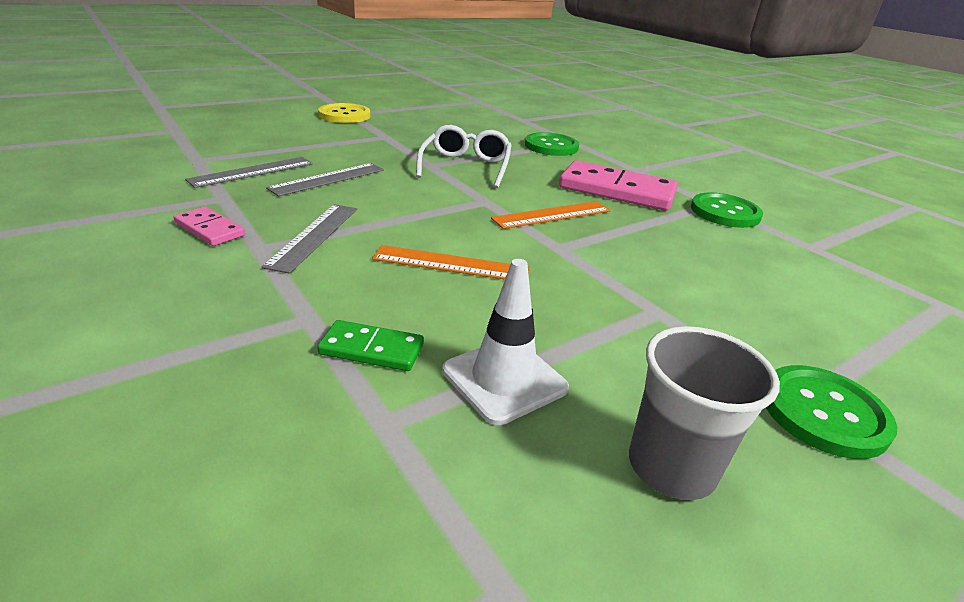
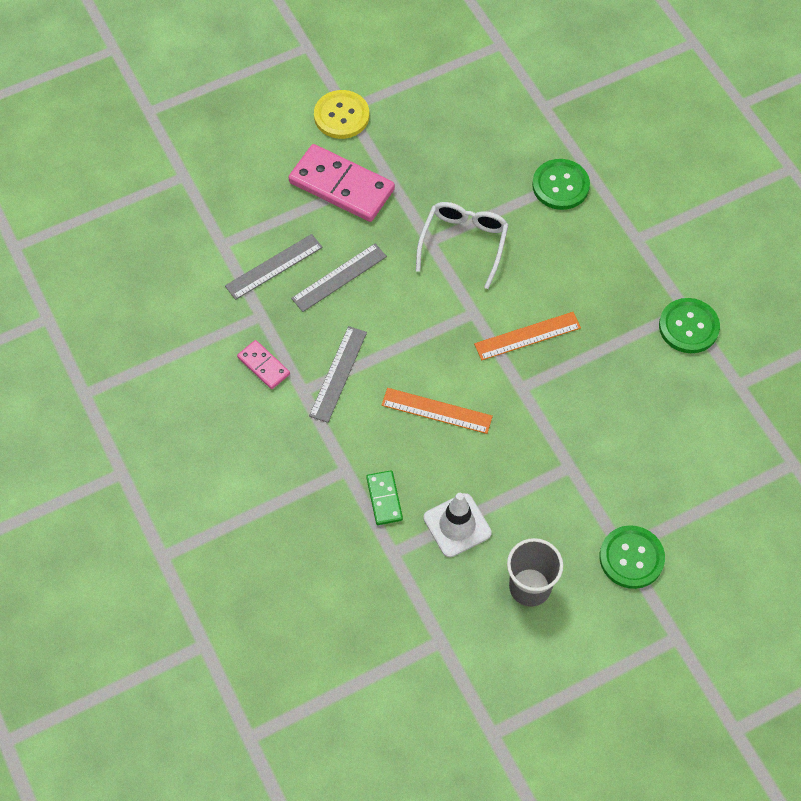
camera: 10 degrees right, 30 degrees up
(371, 349) = (384, 499): green domino -> green domino turned 60 degrees clockwise
(616, 191) = (600, 288): pink domino -> pink domino (341, 186)

